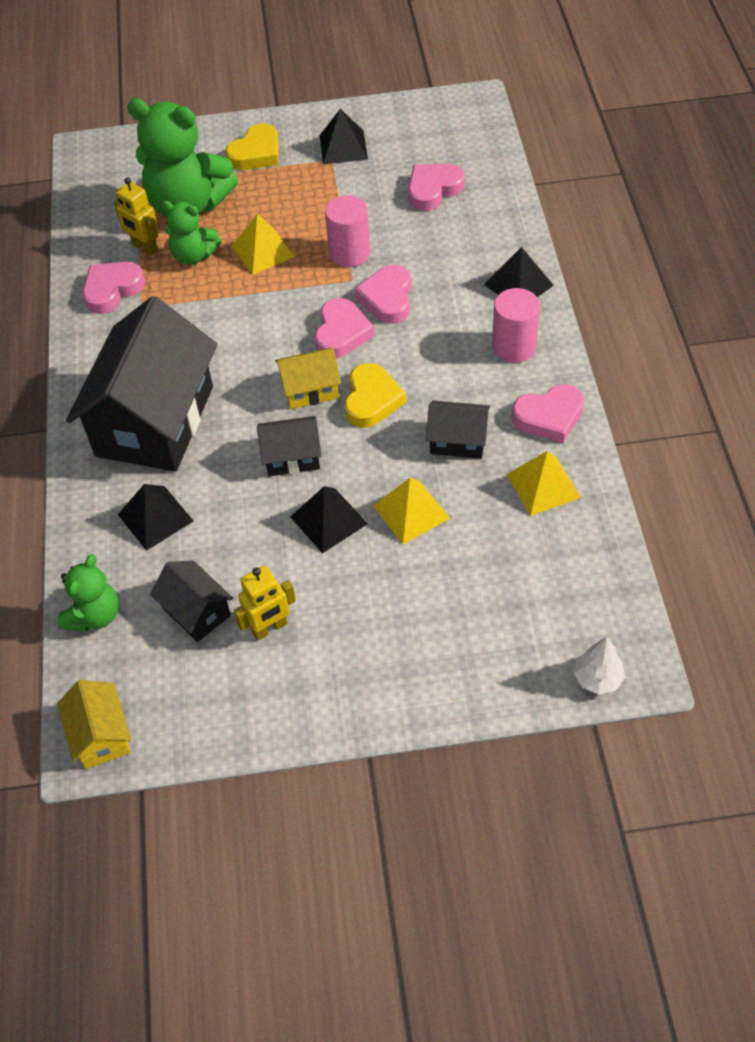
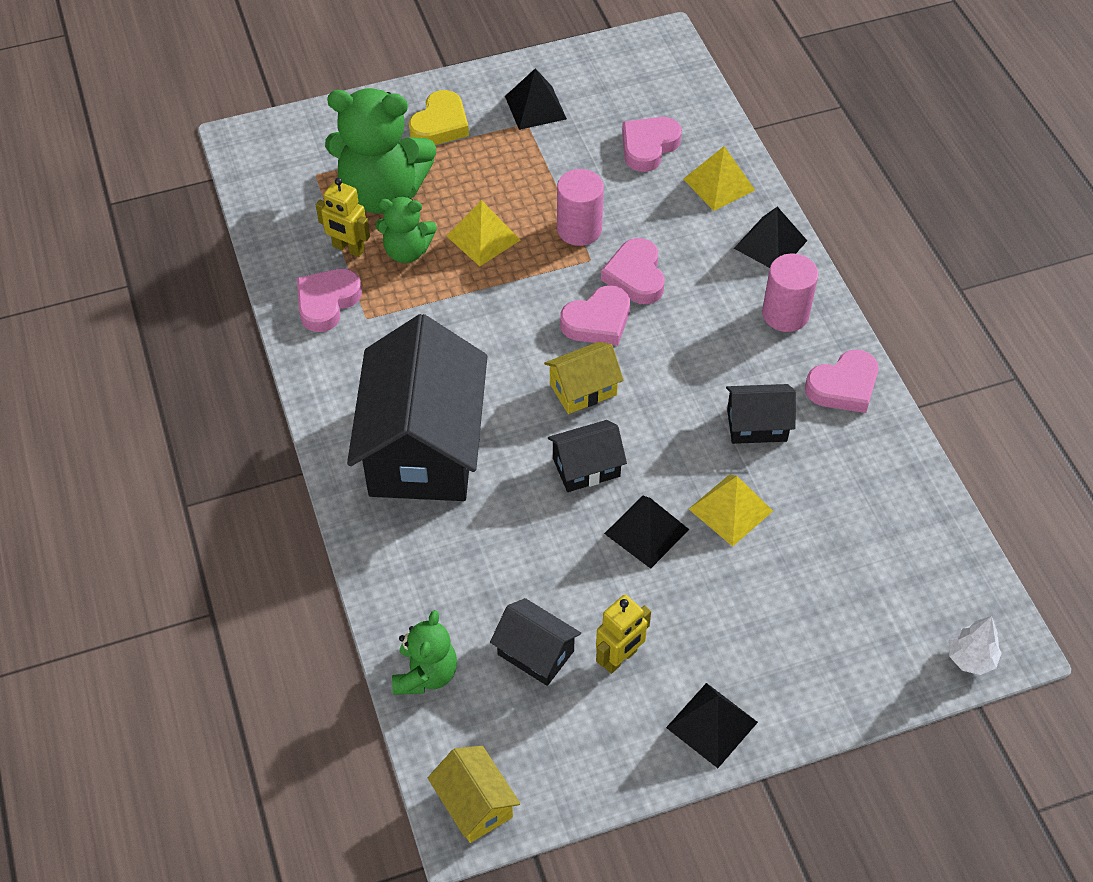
camera: 15 degrees left, 0 degrees up
(155, 517) = (458, 555): black pyramid -> black pyramid (711, 724)
(341, 333) = (598, 321): pink heart -> pink heart turned 60 degrees clockwise
(371, 400) = (652, 392): yellow heart -> none
(543, 485) = (859, 462): yellow pyramid -> yellow pyramid (719, 184)

